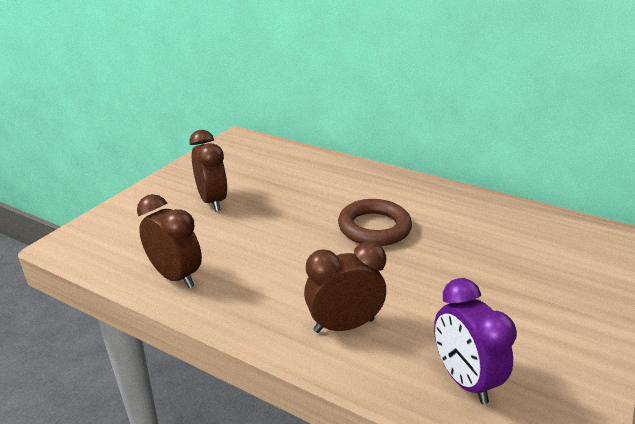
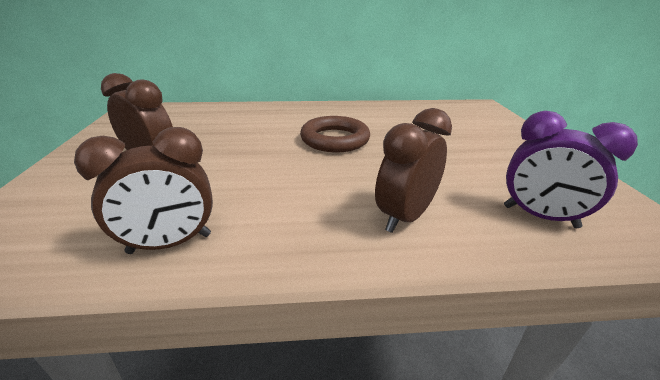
camera: 35 degrees left, 0 degrees up
(175, 276) = (170, 244): brown clock -> brown clock turned 150 degrees clockwise

